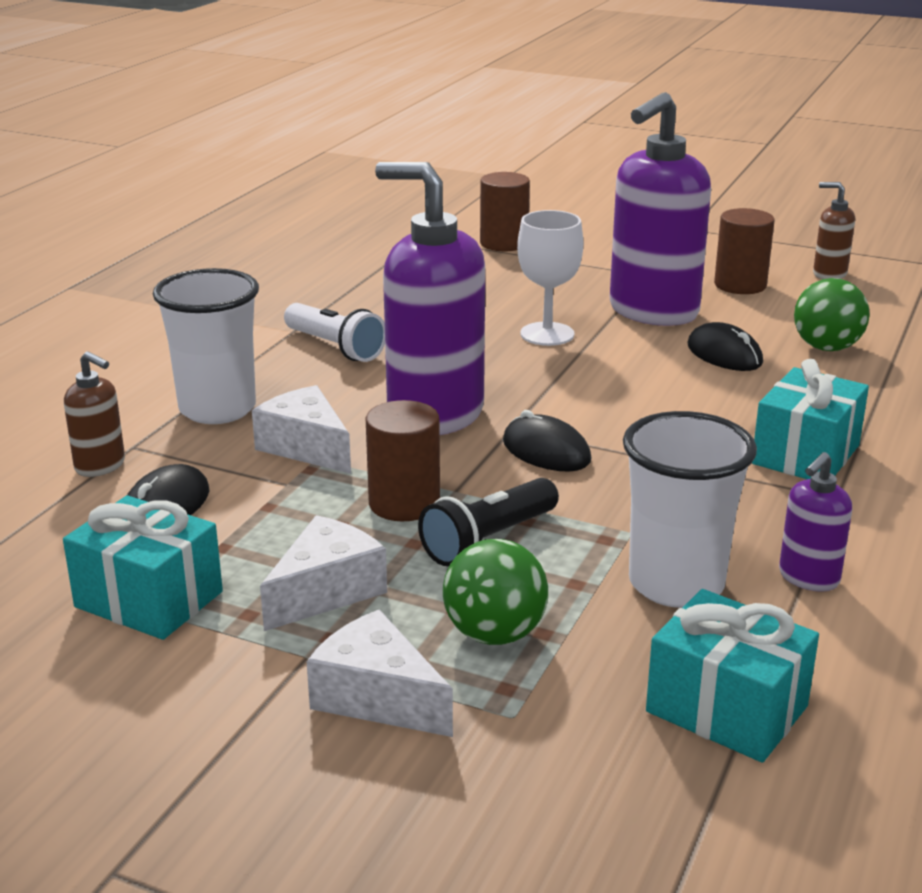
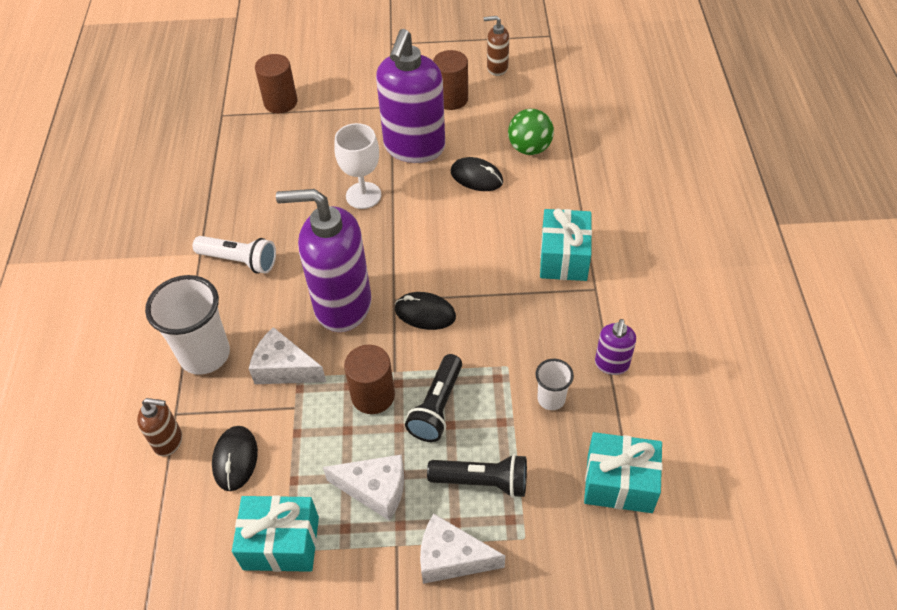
camera: 25 degrees left, 25 degrees up
(326, 591) = (375, 490): white cheese -> white cheese turned 90 degrees clockwise
(494, 634) = (482, 481): green ball -> black flashlight
(676, 584) = (551, 399): white cup -> white cup, size x0.52

